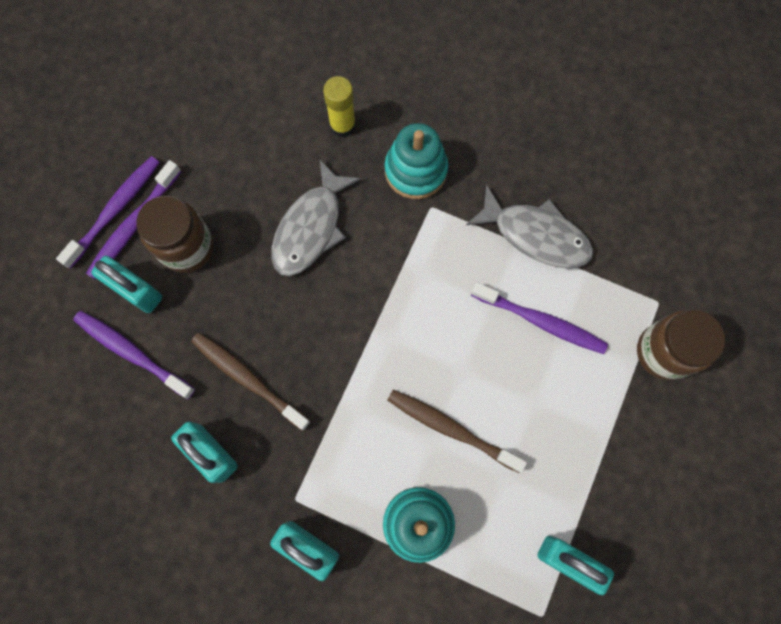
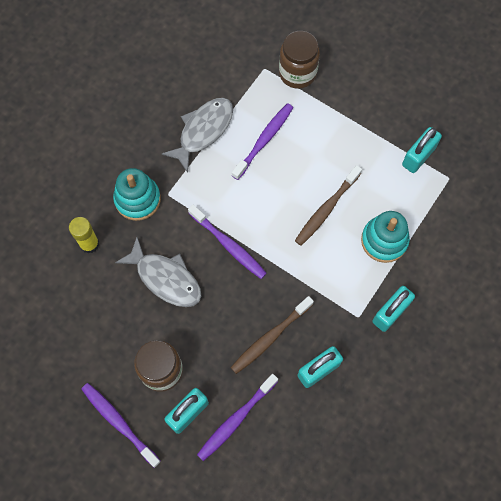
camera: 80 degrees left, 5 degrees down
(133, 225) = (135, 409): purple toothbrush -> purple toothbrush (228, 245)

